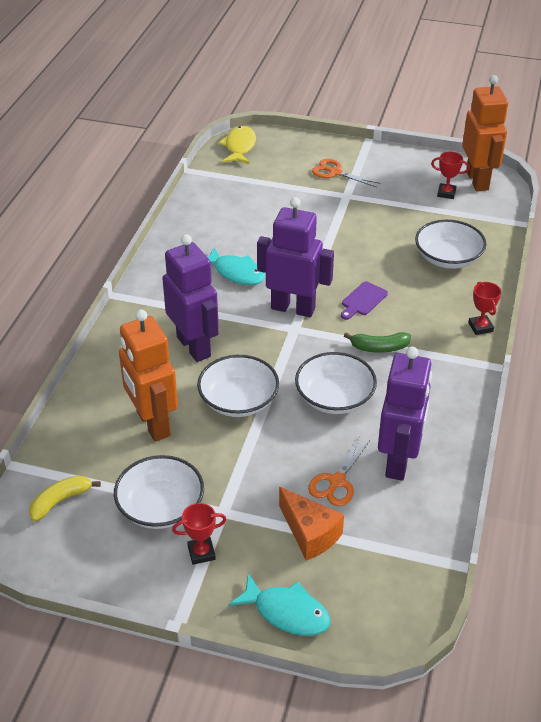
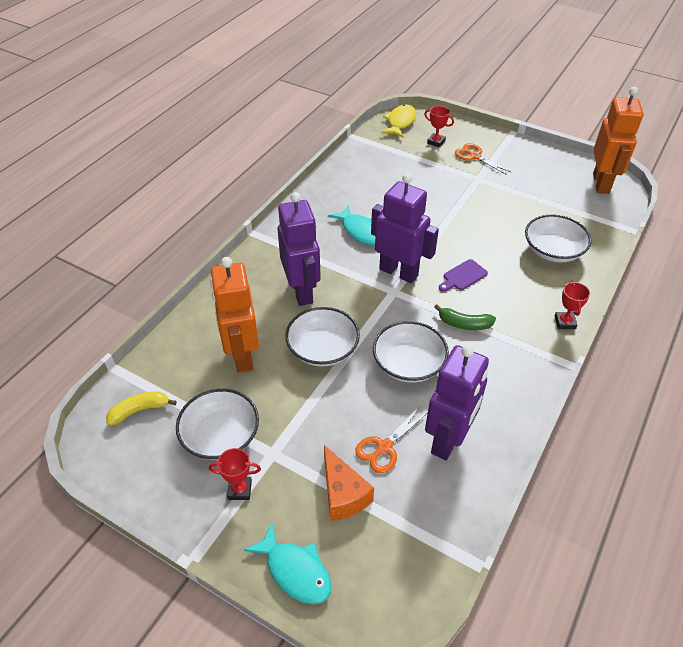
camera: 15 degrees right, 5 degrees up
(446, 193) = (569, 190): red trophy -> red trophy (436, 142)

